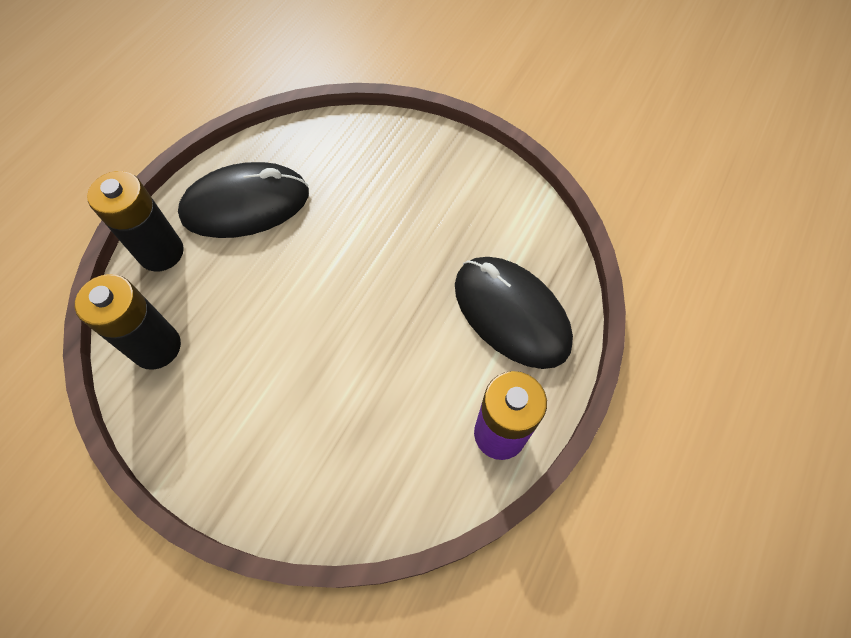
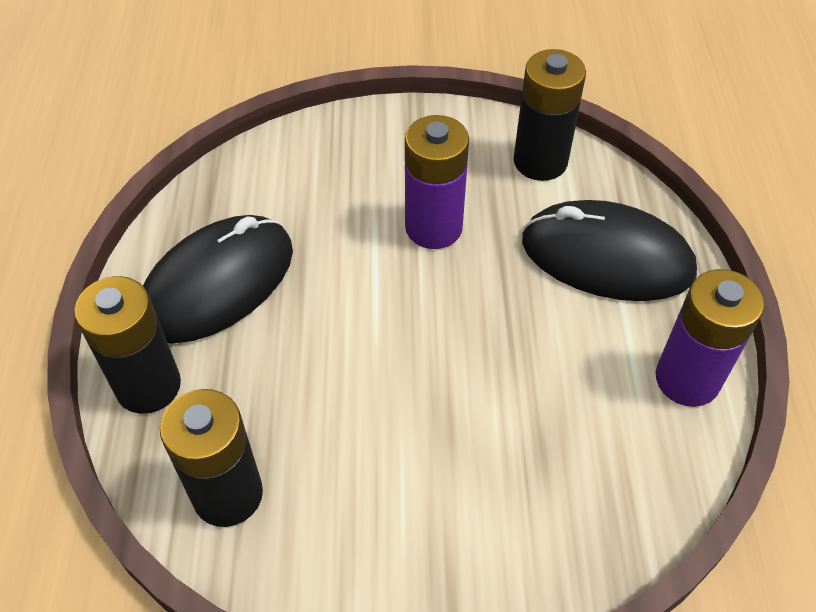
camera: 30 degrees left, 10 degrees down
(407, 232) = (433, 227): none -> purple battery
(517, 218) = (540, 161): none -> black battery

